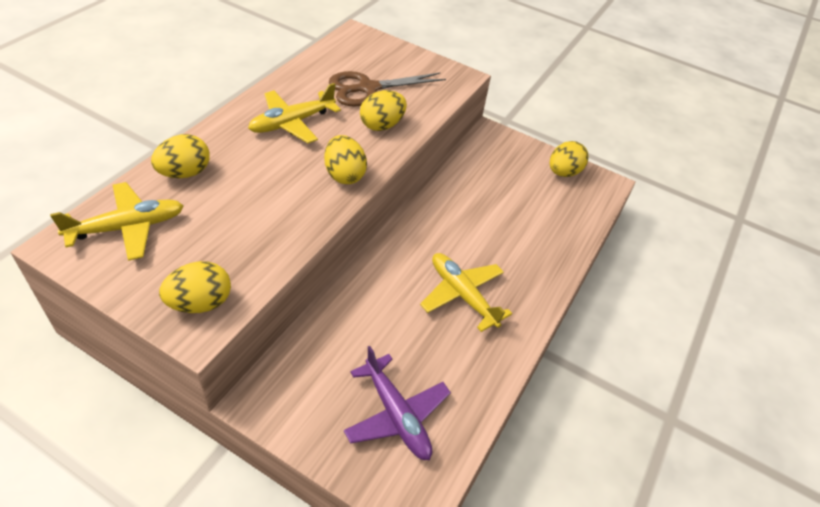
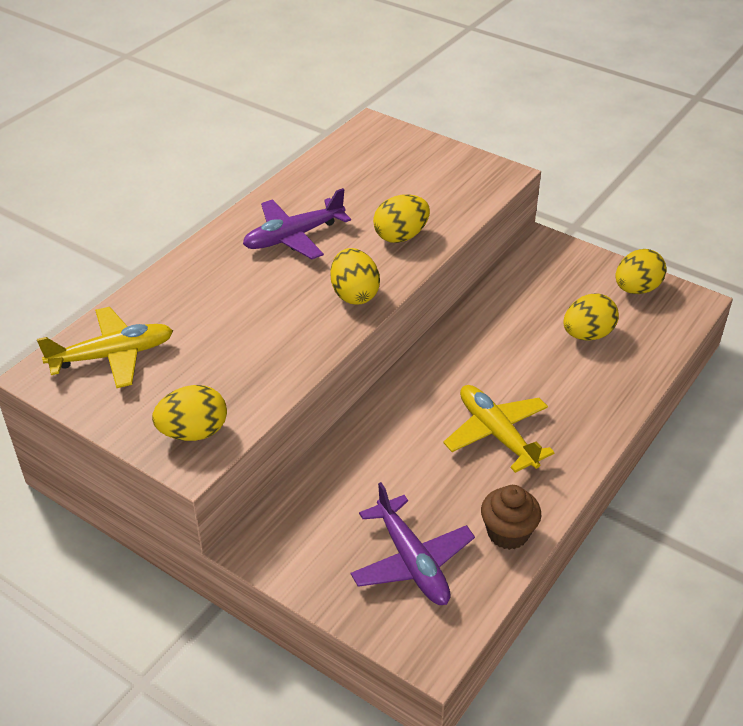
camera: 10 degrees right, 5 degrees down
(185, 173) = (172, 296): yellow egg -> yellow egg (587, 335)
(292, 123) = (293, 237): yellow plane -> purple plane
(367, 88) = (385, 193): brown scissors -> none
(476, 386) = (508, 533): none -> brown cupcake

